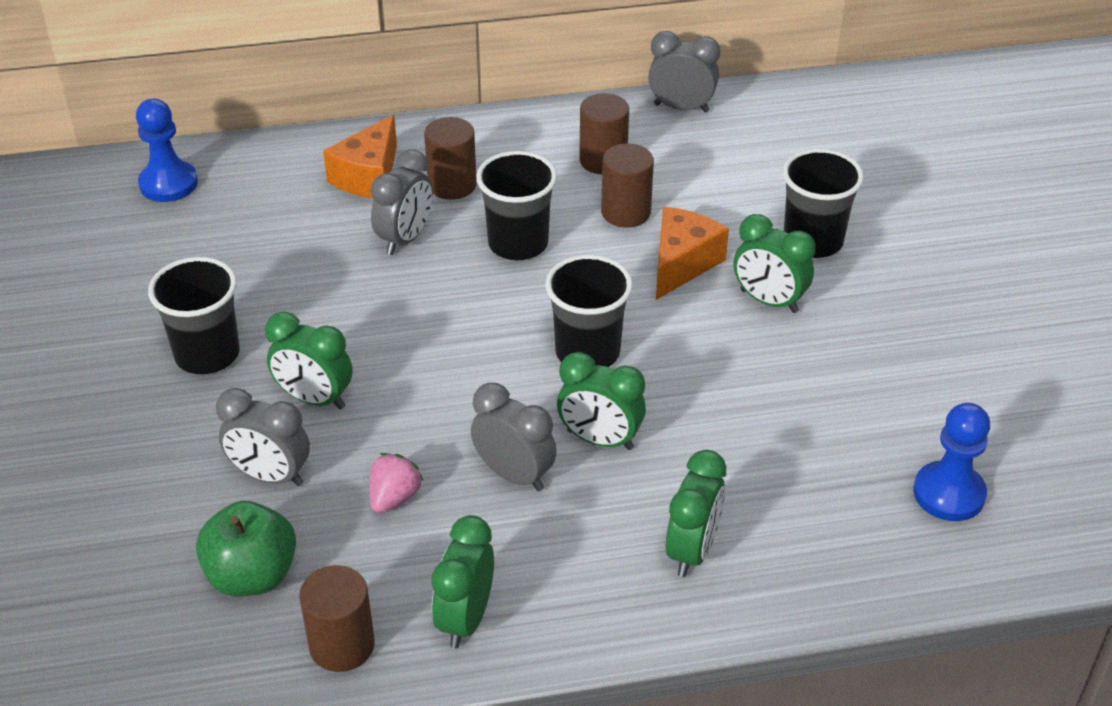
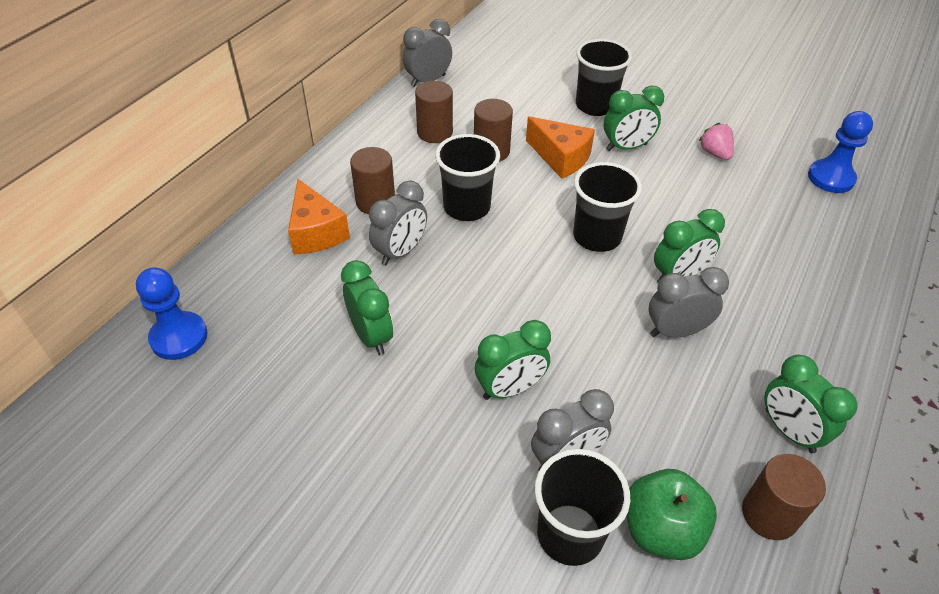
camera: 50 degrees left, 5 degrees up
(207, 354) = (399, 423): black cup -> black cup (570, 534)
(394, 497) = (647, 402): pink strawberry -> pink strawberry (714, 153)
(405, 239) = (400, 252): grey clock -> grey clock turned 60 degrees clockwise
(682, 264) = (561, 158): orange cheese -> orange cheese turned 150 degrees clockwise
(692, 550) = (803, 293): green clock -> green clock (371, 336)

